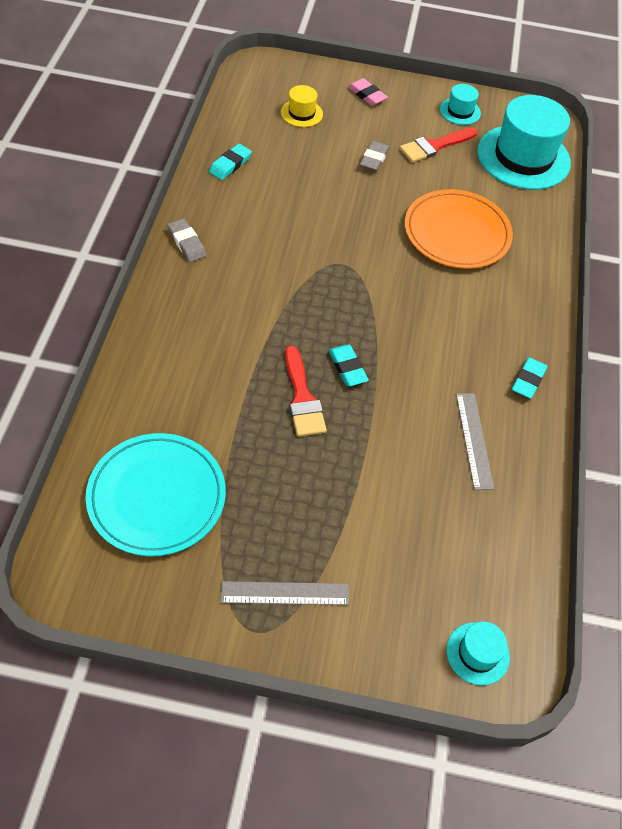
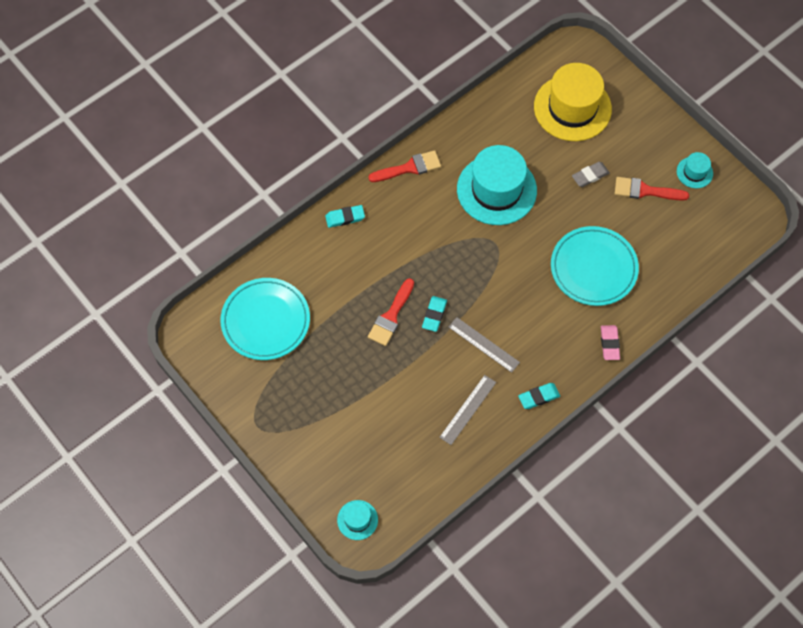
camera: 45 degrees right, 10 degrees up
(187, 243) = (409, 168): grey eraser -> red brush
(230, 165) = (486, 123): turquoise eraser -> turquoise eraser (345, 218)
(285, 593) = (287, 418): grey ruler -> grey ruler (483, 344)
(301, 113) = (572, 108): yellow hat -> yellow hat, size x2.19
(367, 95) = (635, 118): pink eraser -> pink eraser (609, 344)
(456, 233) = (593, 268): orange plate -> turquoise plate
(523, 157) = (704, 239): turquoise hat -> turquoise hat (496, 190)

